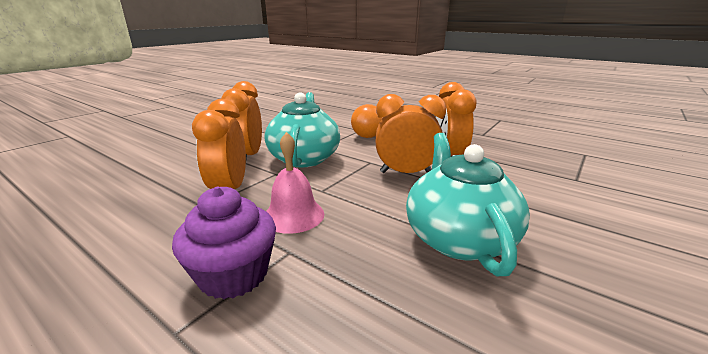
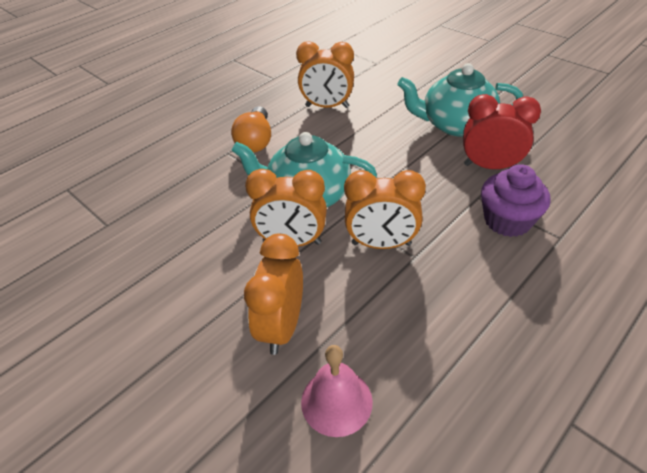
camera: 80 degrees left, 20 degrees up
(293, 215) = (430, 197): pink bell -> pink bell (336, 401)
(358, 266) = (490, 166): none -> red clock
(406, 173) = (356, 133): orange clock -> orange clock (282, 327)

